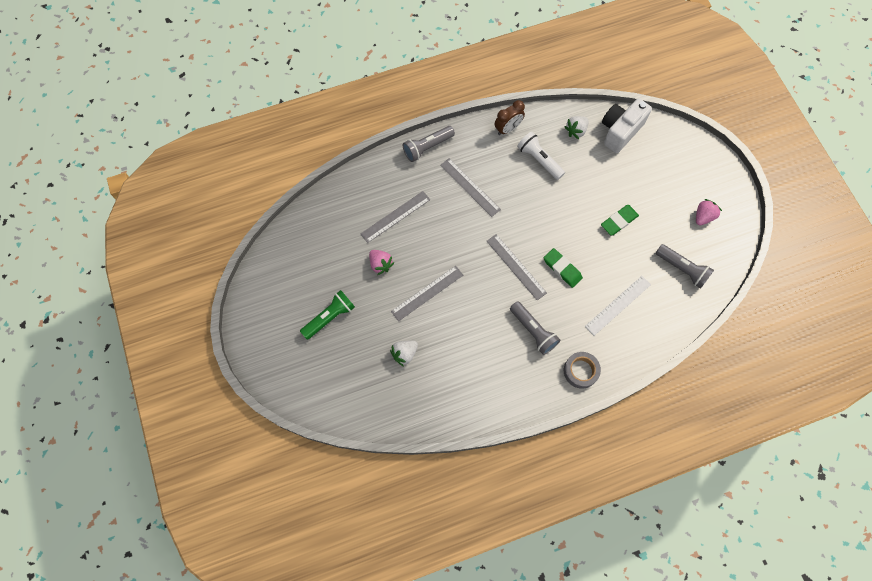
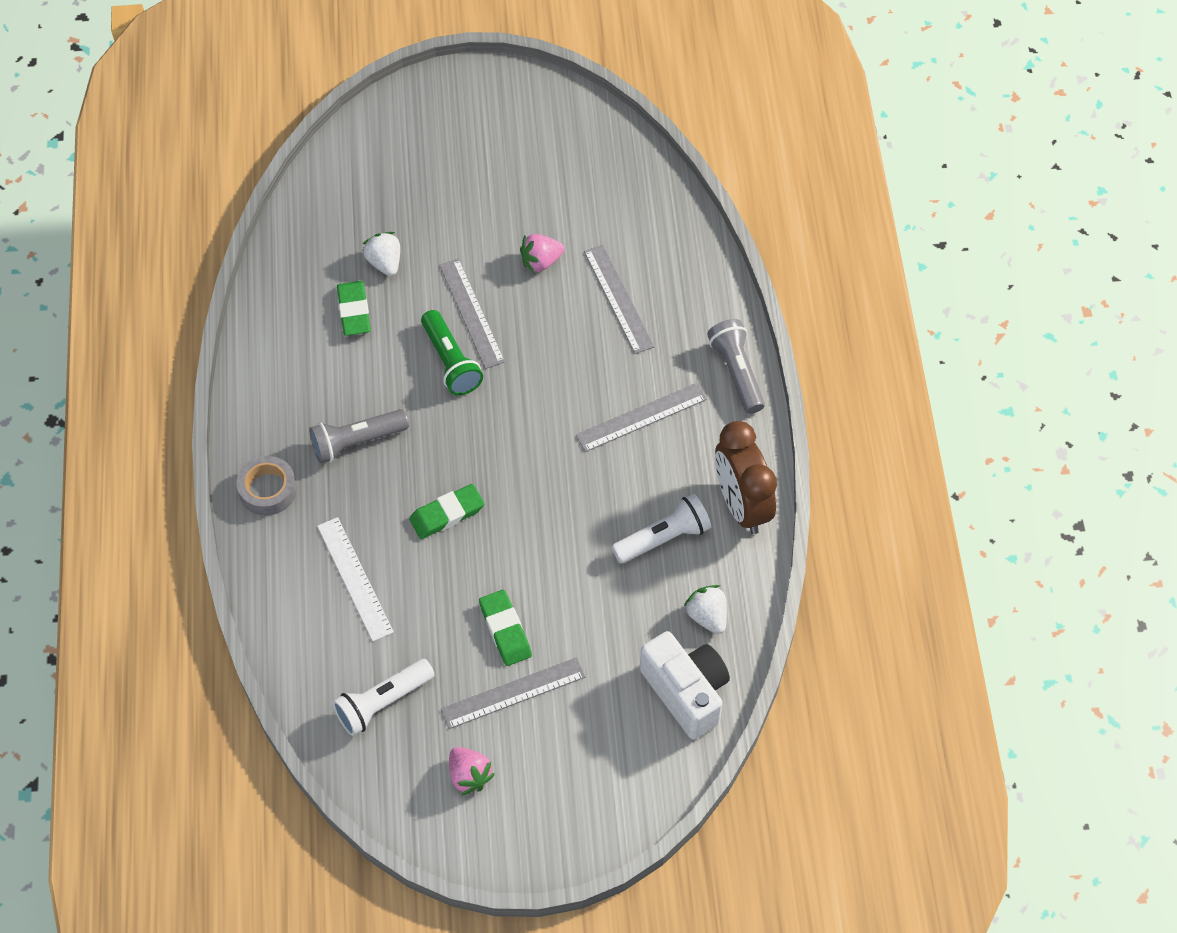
camera: 105 degrees right, 10 degrees down
(330, 317) = (476, 181): green flashlight -> green flashlight (451, 362)
(445, 361) = (354, 311): none -> green eraser
(508, 129) = (741, 505): brown clock -> brown clock, size x1.55
(516, 266) = (474, 447): grey ruler -> grey ruler (513, 693)
(682, 269) = (382, 703): grey flashlight -> white flashlight

